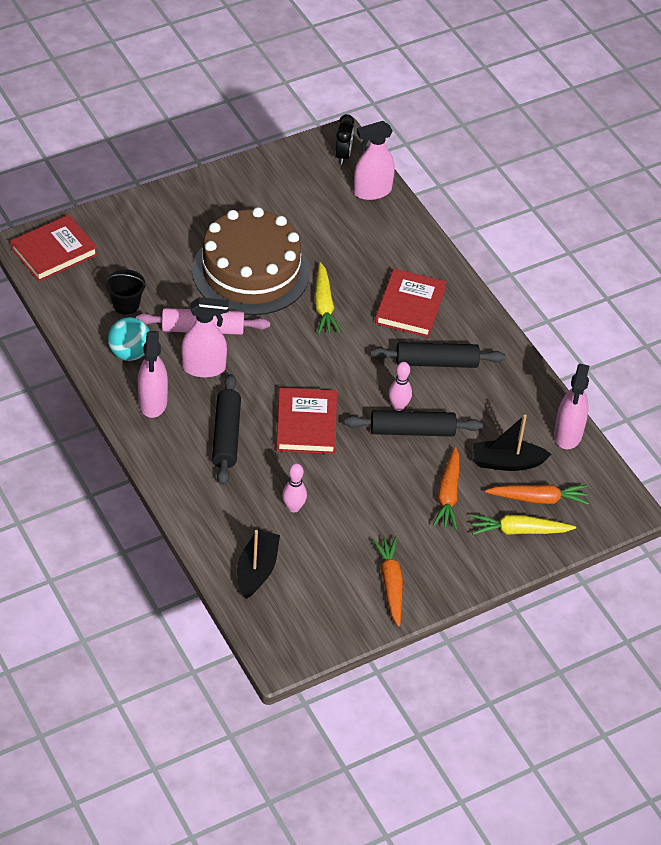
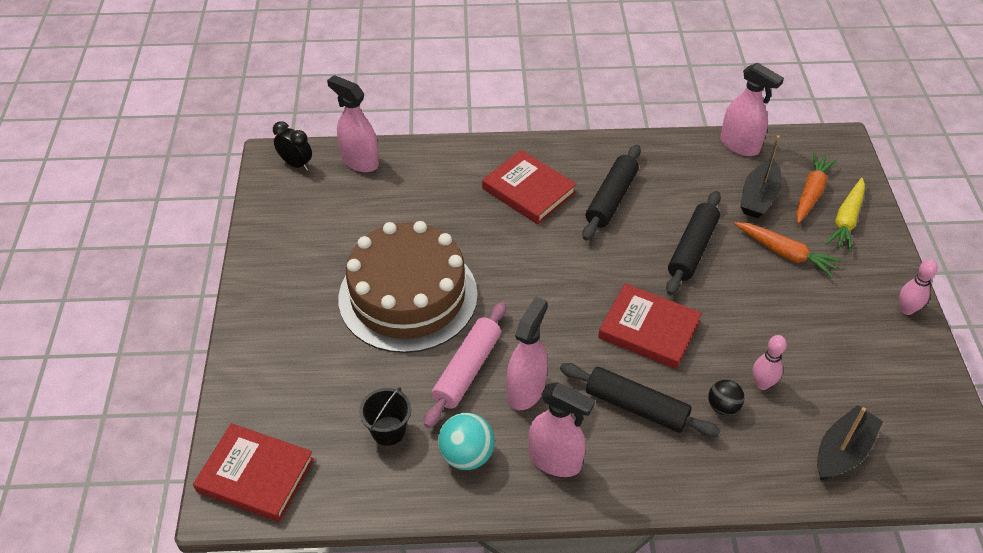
camera: 60 degrees left, 0 degrees up
(54, 251) = (256, 475): red book -> red book turned 60 degrees counterclockwise
(257, 488) = (723, 406): none -> black ball
(257, 570) = (842, 451): black boat -> black boat turned 90 degrees clockwise
(324, 305) = (491, 254): yellow carrot -> none
(372, 191) = (360, 161): pink spray bottle -> pink spray bottle turned 120 degrees clockwise
(390, 584) = (889, 340): orange carrot -> none
(398, 406) = (655, 247): pink bowling pin -> pink bowling pin (906, 309)

